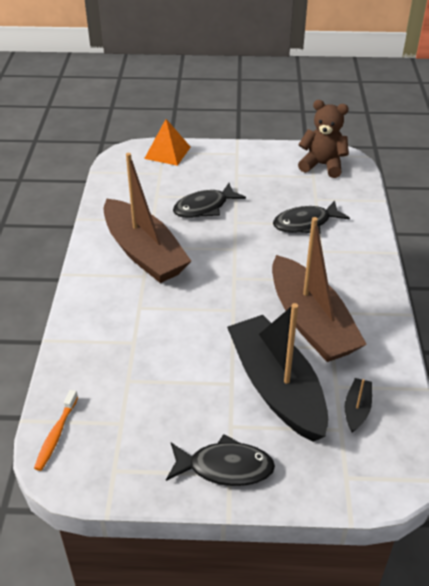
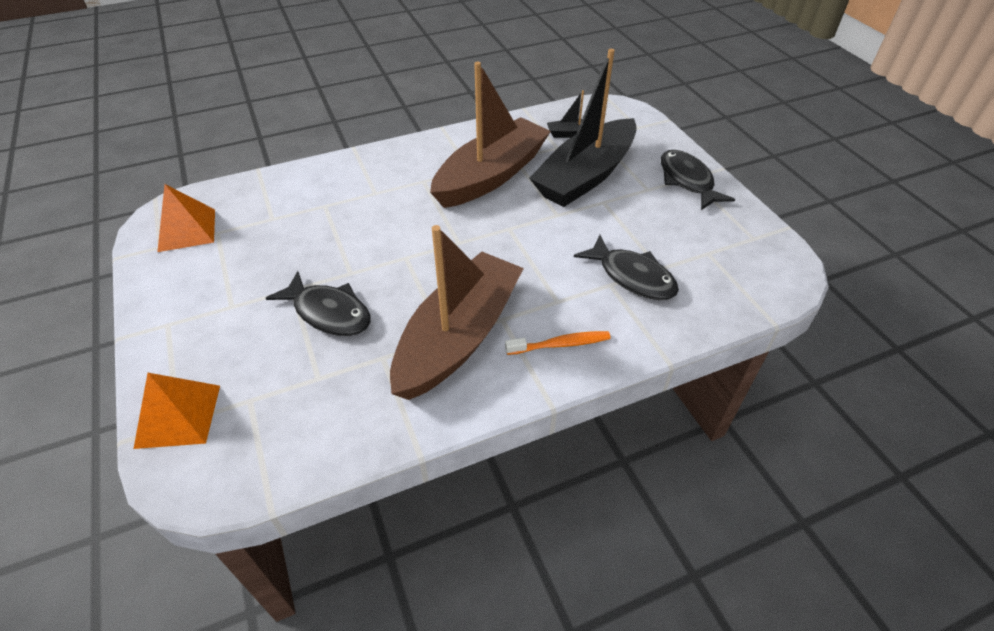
camera: 115 degrees left, 5 degrees up
(56, 435) = (763, 290): orange toothbrush -> orange toothbrush (561, 344)
(305, 223) = (328, 215): black fish -> black fish (632, 276)
(322, 165) = (187, 230): brown teddy bear -> orange pyramid

